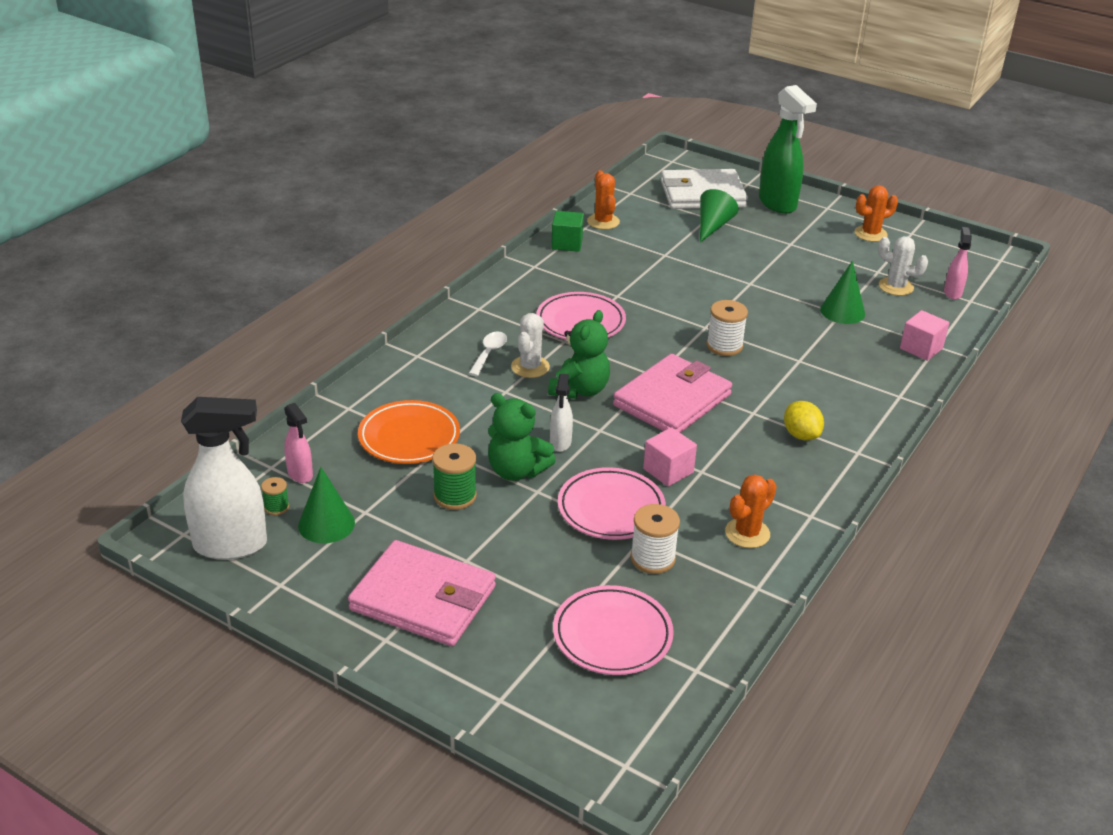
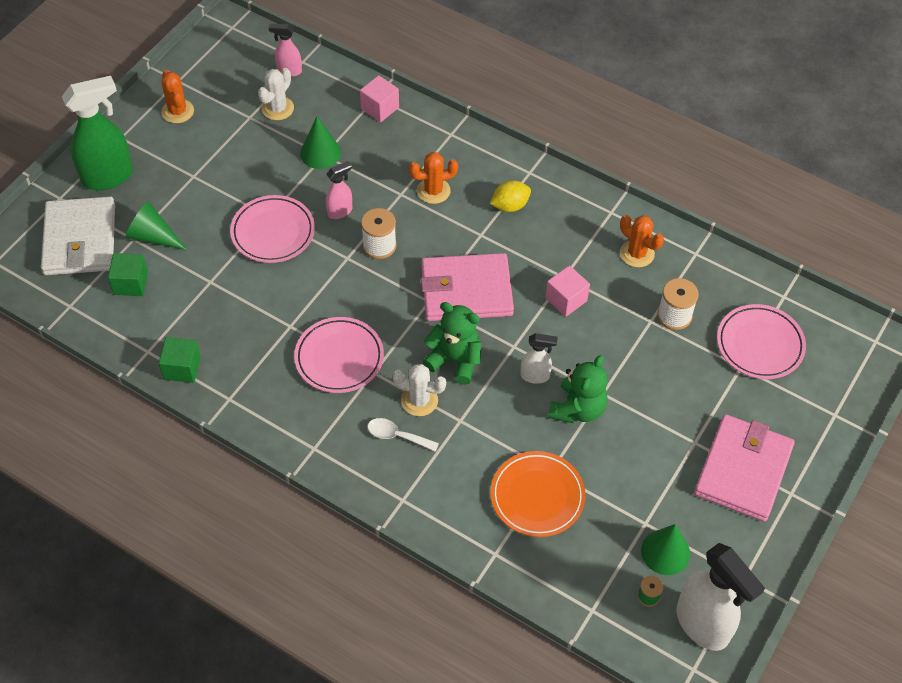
camera: 90 degrees left, 20 degrees up
(231, 545) = (703, 625): white spray bottle -> white spray bottle turned 150 degrees clockwise
(300, 474) = (600, 583): pink spray bottle -> pink spray bottle (340, 211)
(455, 496) = (616, 454): green spool -> none
(603, 222) = (135, 333): orange cactus -> orange cactus (433, 191)
(611, 509) = (619, 341): pink plate -> pink plate (273, 232)
(657, 218) = (131, 283): none -> green cube
(672, 400) = (466, 291): pink wallet -> pink wallet turned 45 degrees counterclockwise

